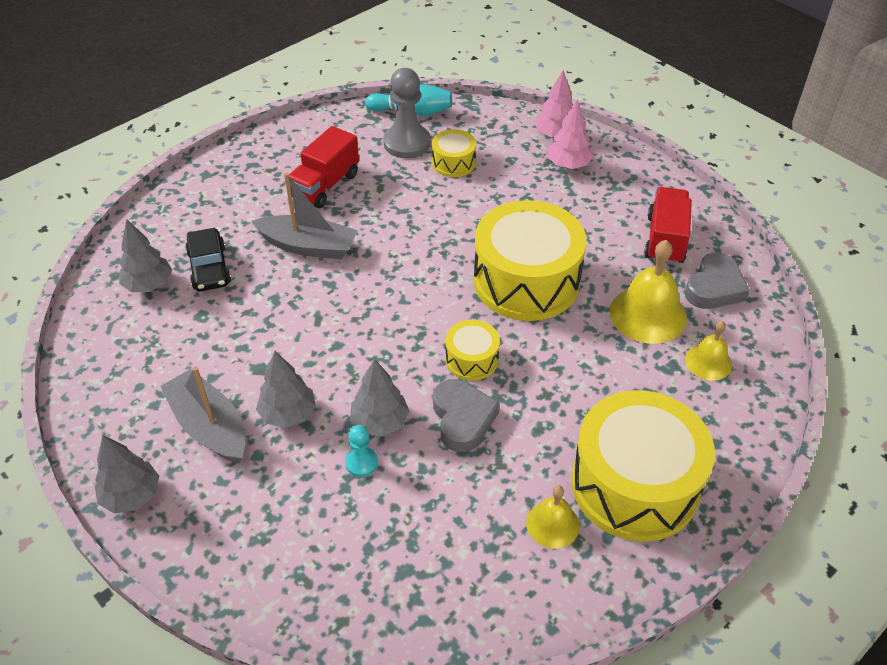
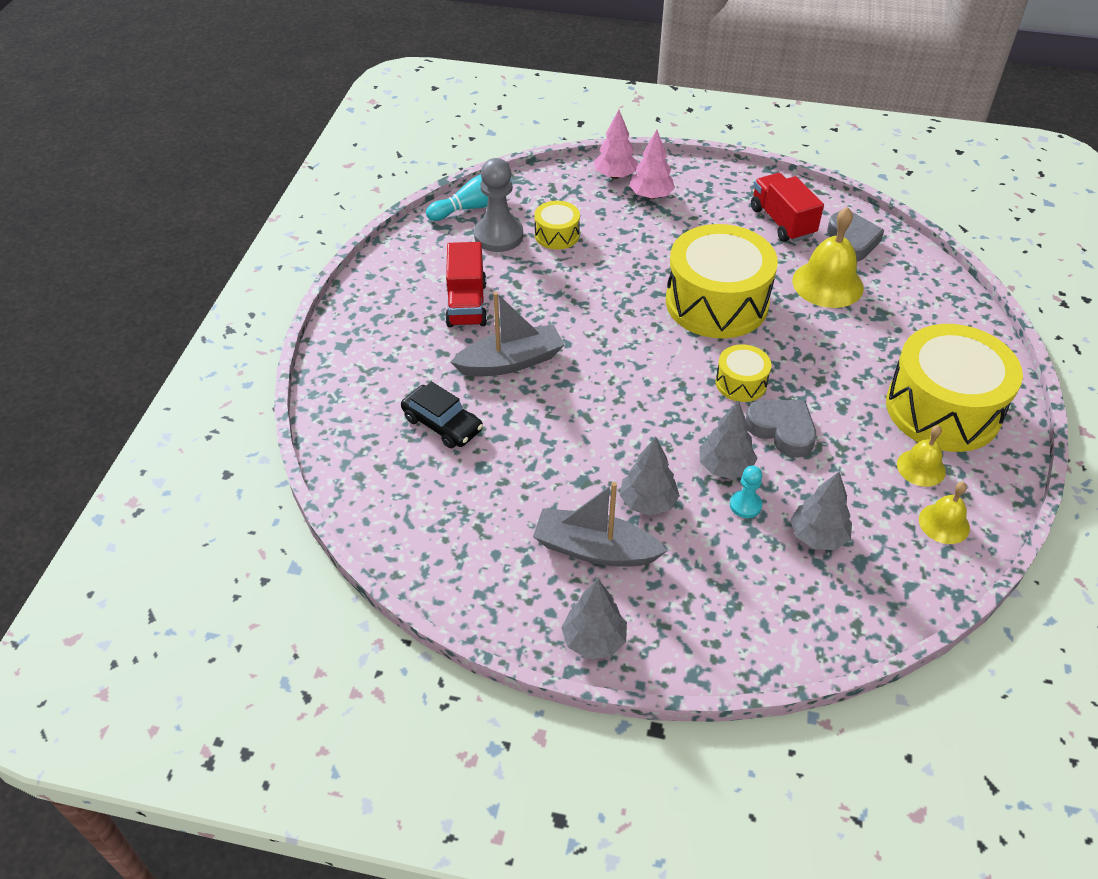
camera: 35 degrees left, 0 degrees up
(149, 285) = (402, 467): grey tree -> grey tree (818, 536)
(708, 362) = (901, 297): yellow bell -> yellow bell (944, 523)

